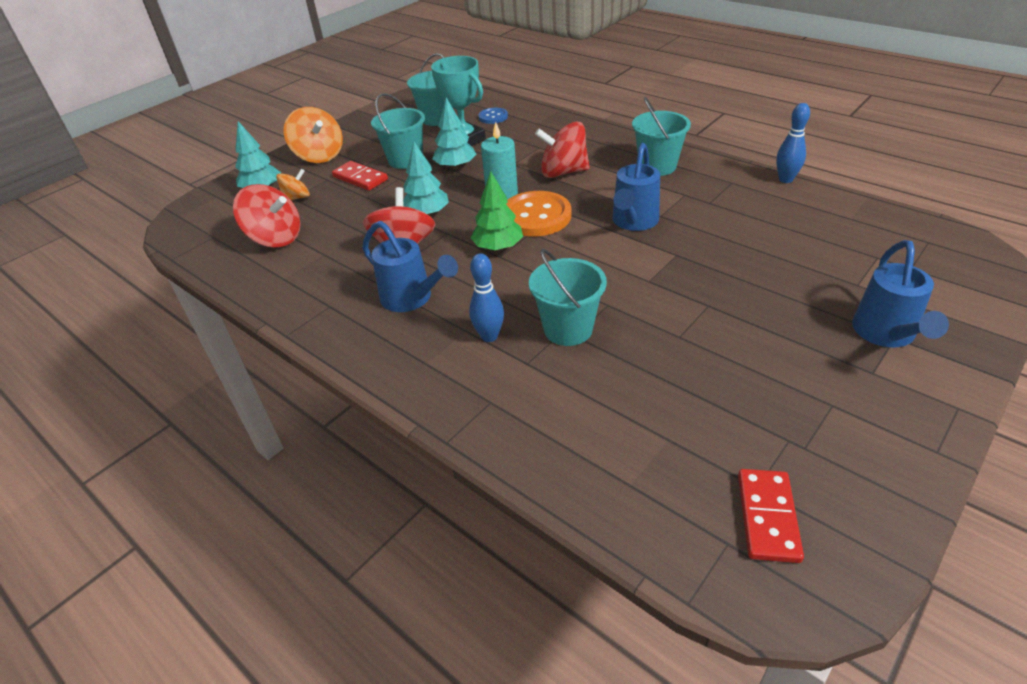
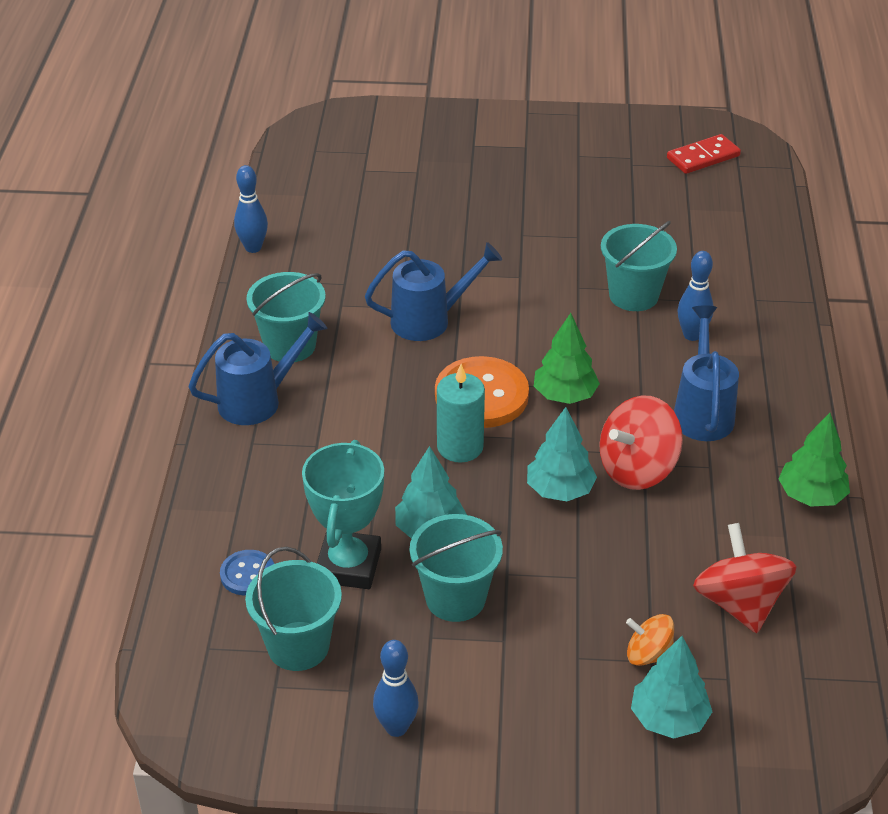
camera: 130 degrees left, 0 degrees up
(289, 306) = (811, 496): none -> green tree
(319, 156) = (527, 723): orange spinning top -> none
(360, 178) = (543, 617): red domino -> none
(365, 128) = (396, 727): none -> blue bowling pin
(563, 172) = (364, 418): red spinning top -> none
(886, 334) = (474, 148): blue watering can -> blue watering can (258, 400)

